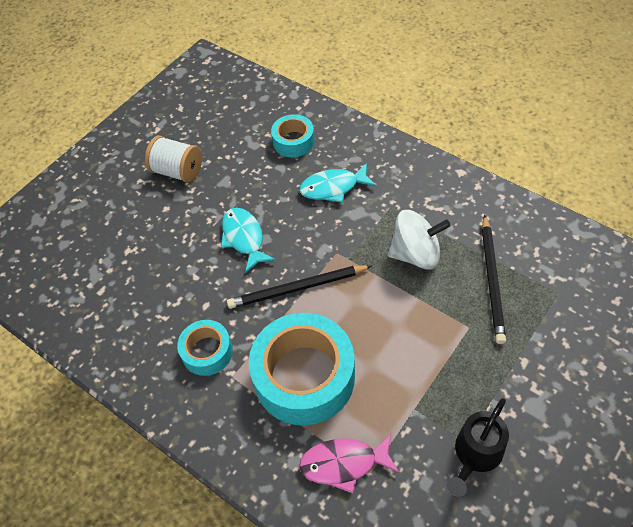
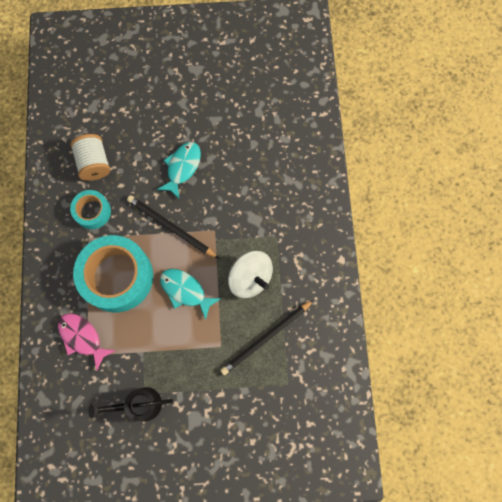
camera: 45 degrees right, 20 degrees up
(178, 171) = (200, 85): white spool -> white spool (94, 163)
(293, 141) = (281, 134): turquoise tape -> none
(333, 188) = (263, 189): turquoise fish -> turquoise fish (185, 291)

